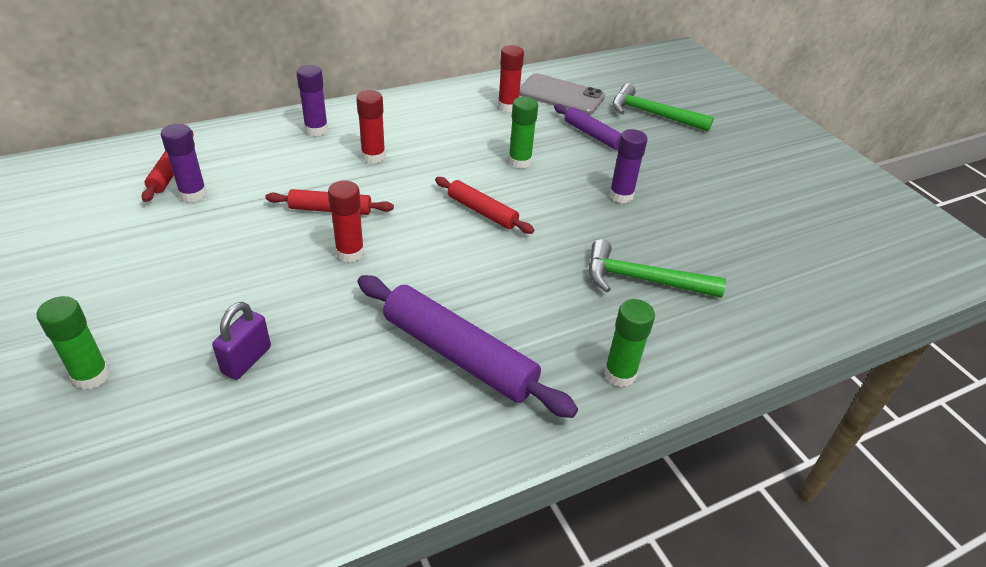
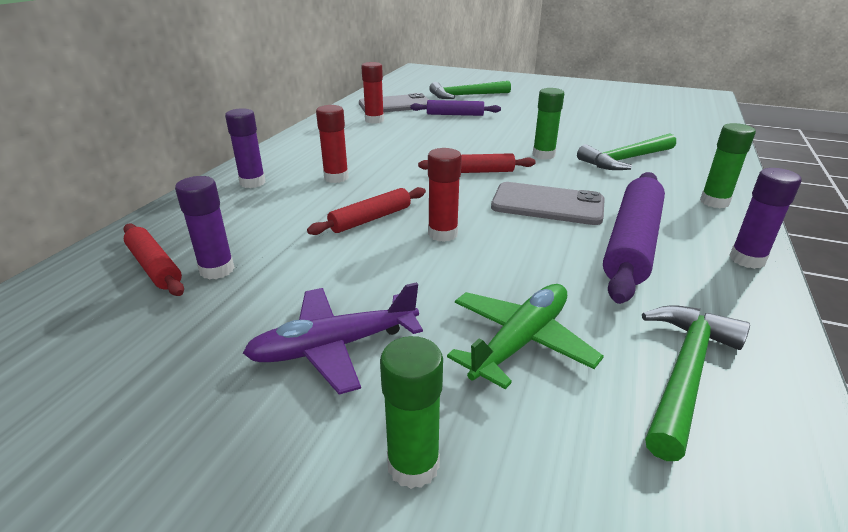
camera: 40 degrees left, 10 degrees down
(164, 288) = (334, 346): none -> purple plane
(247, 360) = (520, 342): purple padlock -> green plane
(287, 454) = (684, 373): none -> green hammer
(458, 355) = (632, 243): purple rolling pin -> purple rolling pin turned 60 degrees counterclockwise
(471, 278) = (547, 204): none -> grey phone
(519, 162) = (442, 141): green glue stick -> green glue stick (543, 155)
(621, 196) = (531, 132): purple glue stick -> purple glue stick (747, 259)

